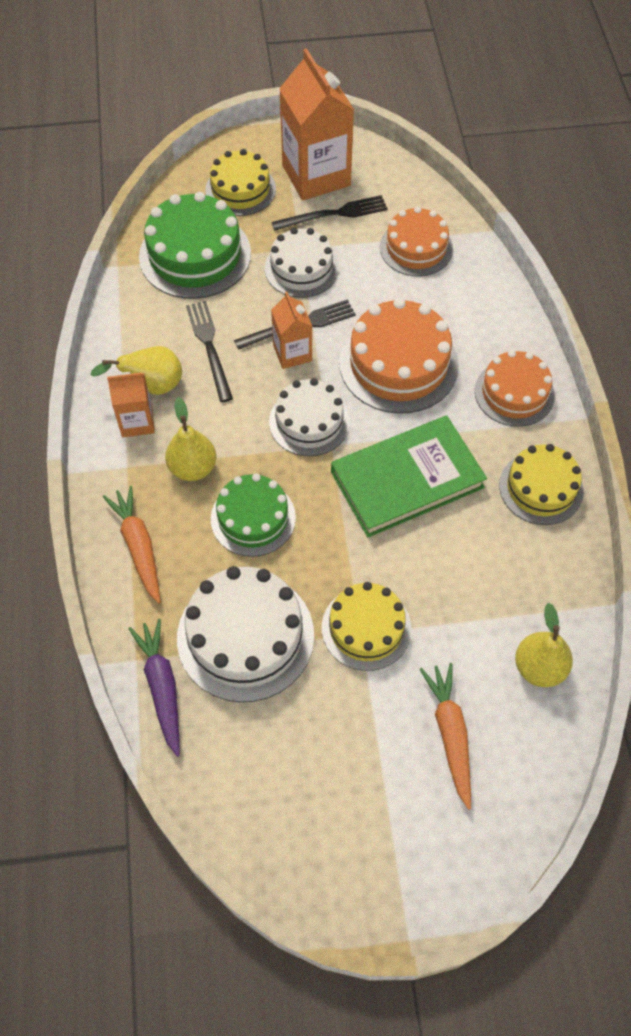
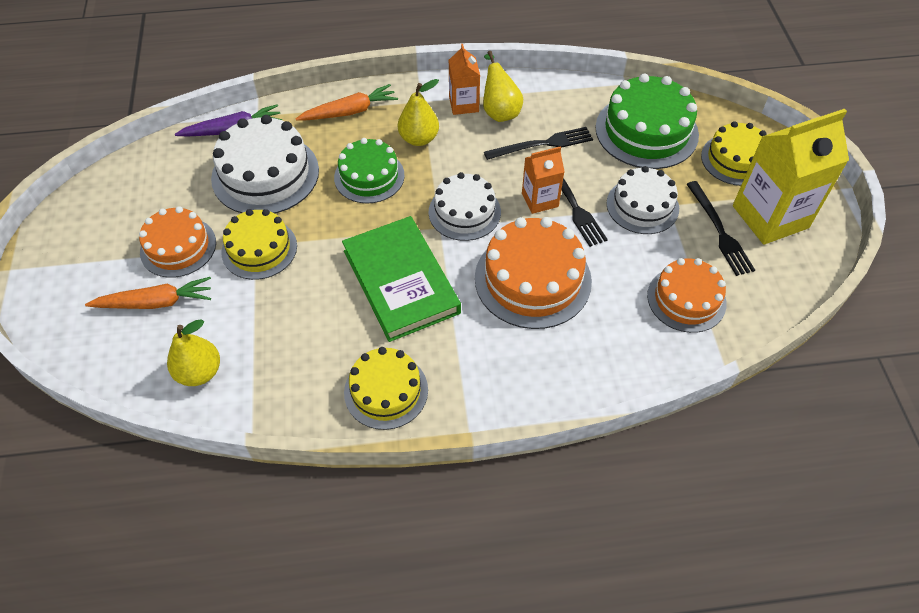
camera: 90 degrees right, 5 degrees down
(316, 175) = (770, 217): orange carton -> yellow carton
(514, 393) = (501, 376): orange cake -> orange cake (178, 247)

